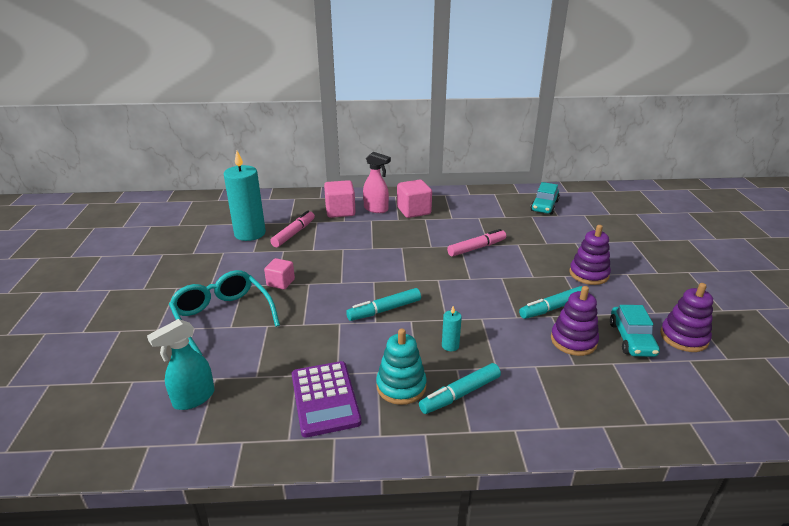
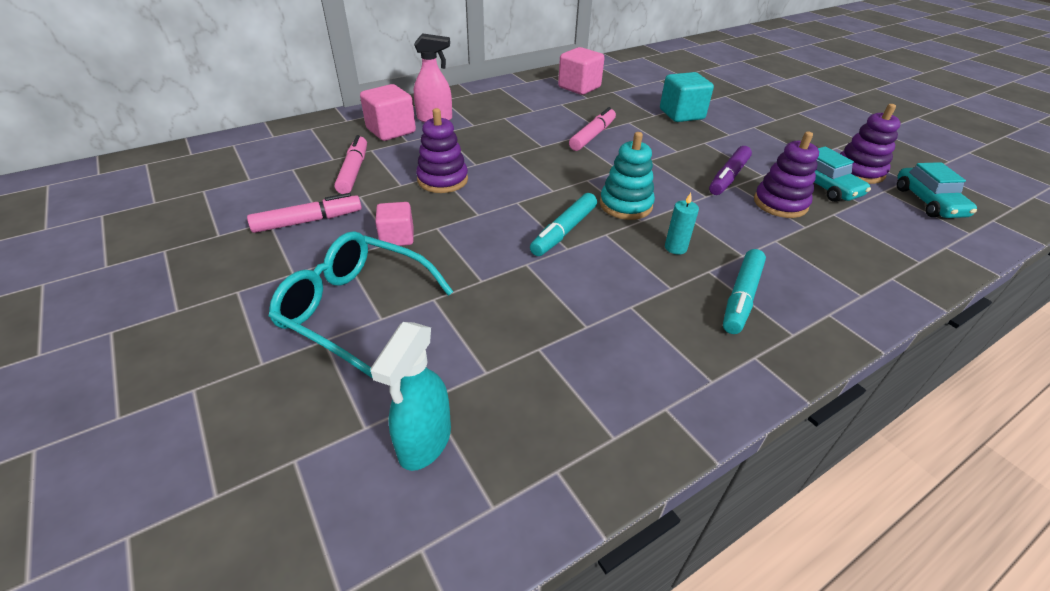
camera: 30 degrees left, 10 degrees up
(242, 258) = (308, 221): none -> pink marker
(250, 233) = (287, 186): turquoise candle -> none
(325, 398) = (604, 364): purple calculator -> none
(401, 386) = (674, 313): turquoise stacking toy -> turquoise stacking toy (625, 205)
(414, 211) = (482, 111): pink cube -> pink cube (579, 87)
(544, 206) = (614, 79): turquoise car -> turquoise car (928, 202)
(552, 308) = (728, 177): turquoise marker -> purple marker
(571, 248) = (681, 114): none -> turquoise cube
(588, 274) = (723, 135): purple stacking toy -> purple stacking toy (442, 180)

